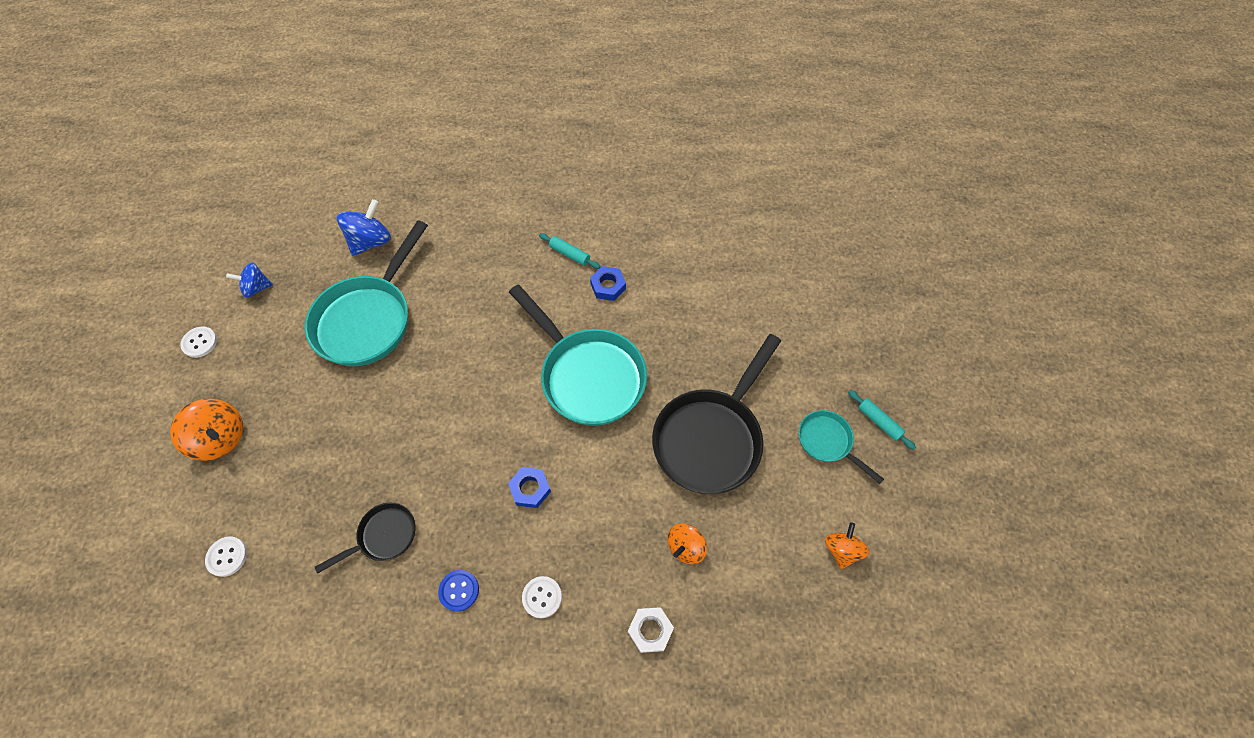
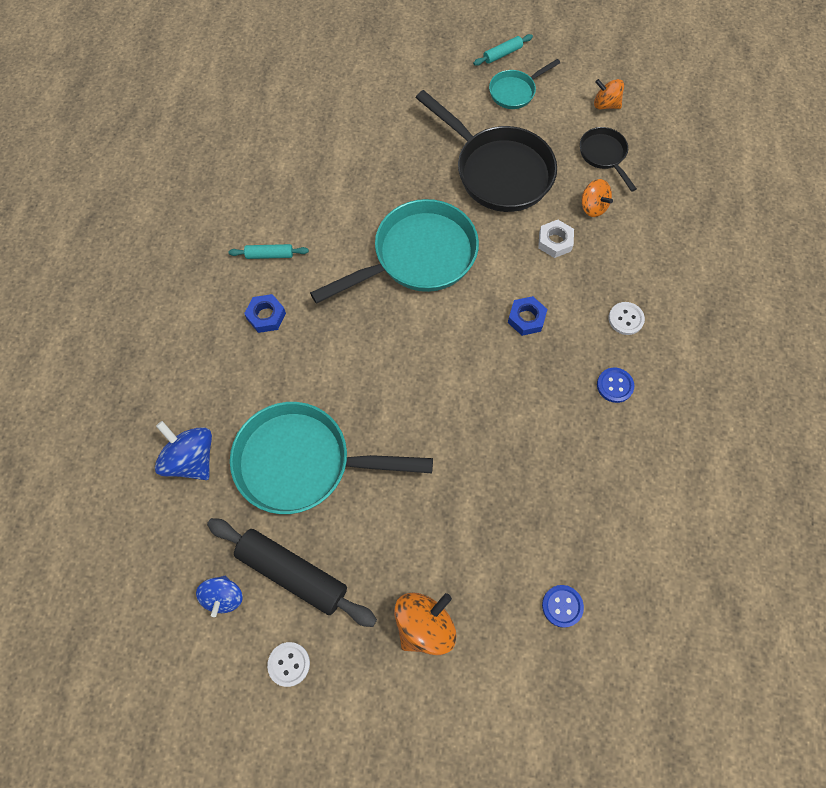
camera: 80 degrees left, 5 degrees up
(227, 556) = (562, 606): white button -> blue button
(272, 331) = (292, 573): none -> black rolling pin
(368, 319) = (302, 463): turquoise pan -> turquoise pan turned 150 degrees clockwise
(383, 536) = (557, 450): black pan -> black pan (604, 155)
(569, 254) = (269, 255): turquoise rolling pin -> turquoise rolling pin turned 45 degrees clockwise
(608, 286) = (319, 226): blue nut -> blue nut (266, 316)
(650, 630) = (658, 243): white nut -> white nut (555, 241)

